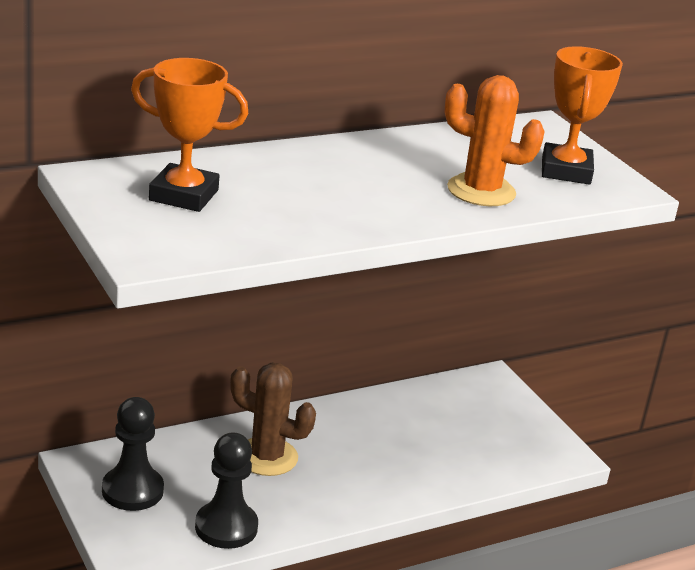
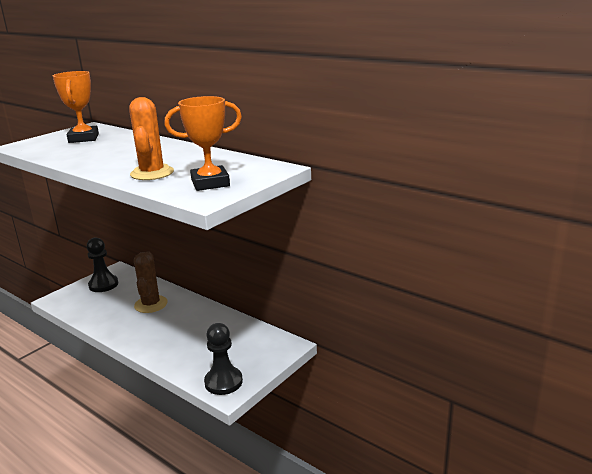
camera: 70 degrees right, 5 degrees down
(226, 527) = (88, 311): black pawn -> black pawn (223, 382)

